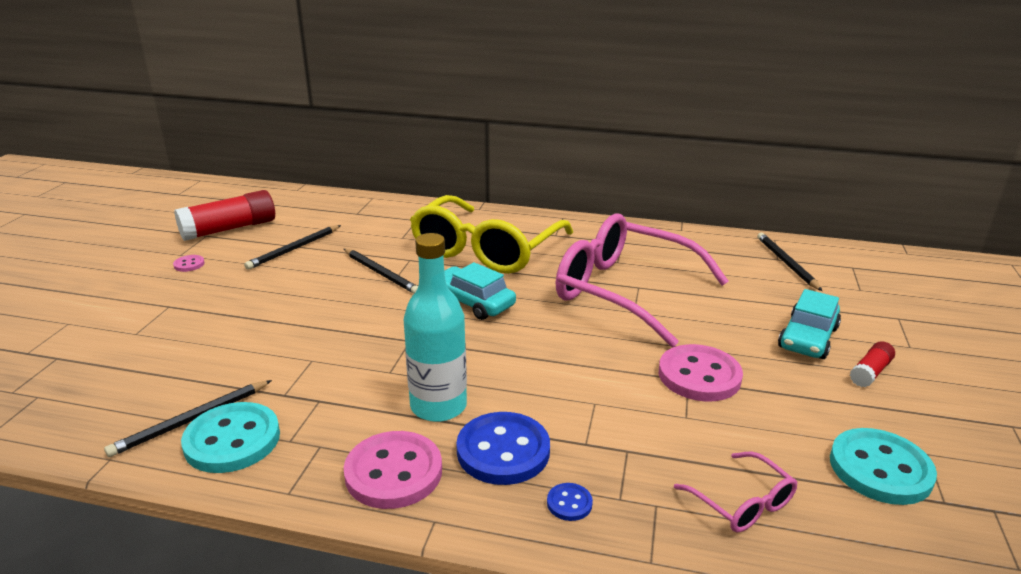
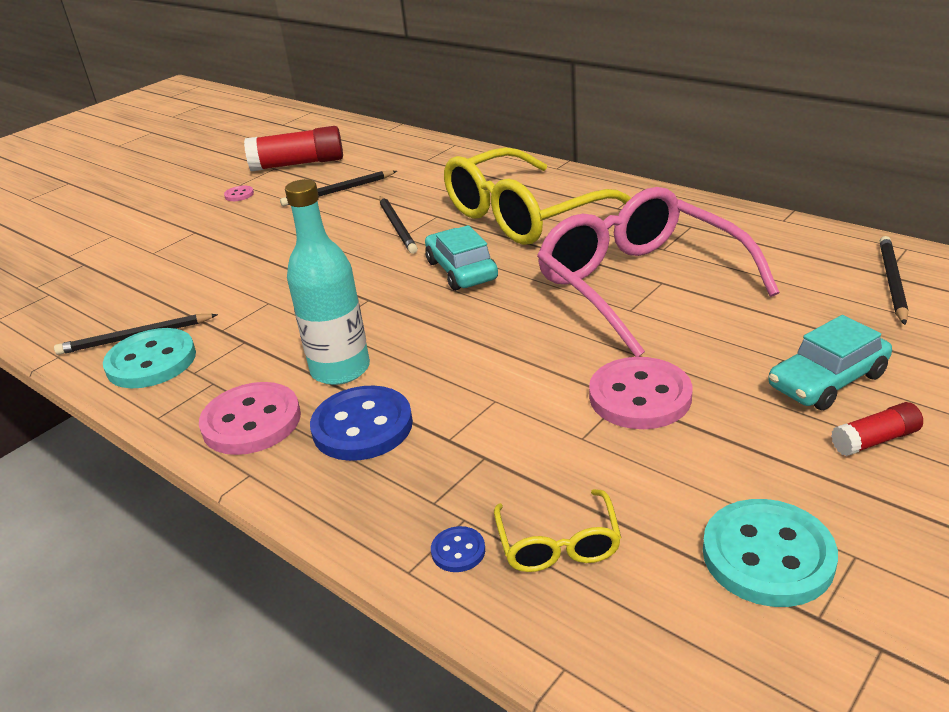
camera: 30 degrees right, 5 degrees up
(569, 503) = (380, 493): blue button -> blue button (458, 551)
(742, 503) = (558, 544): pink glasses -> yellow glasses

